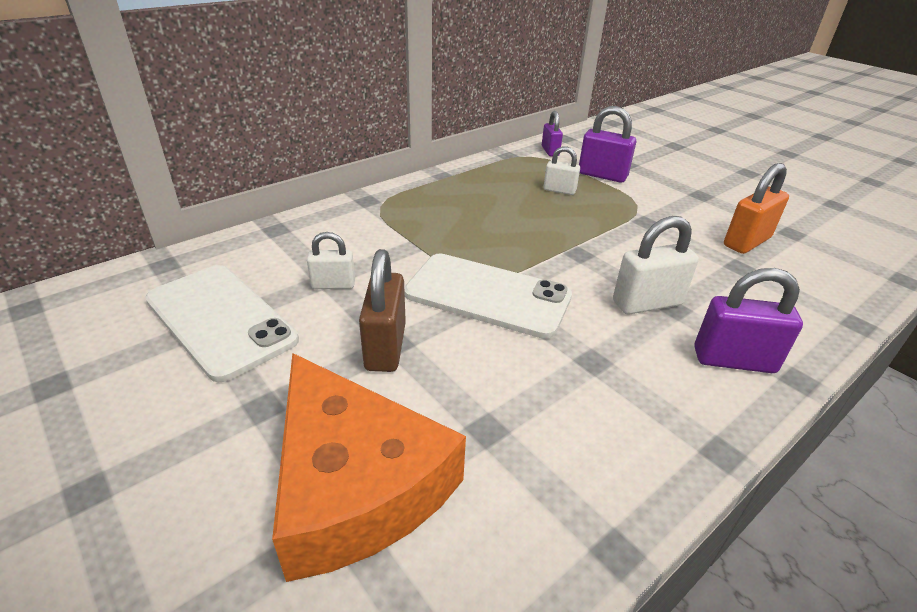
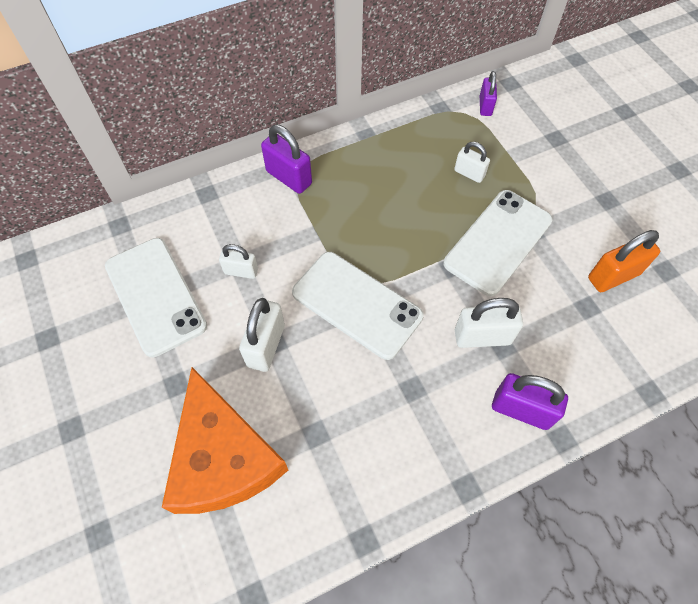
camera: 15 degrees right, 25 degrees up
(385, 347) = (266, 345): brown padlock -> white padlock
(602, 175) = (522, 155): purple padlock -> purple padlock (289, 177)
(616, 231) = (498, 242): none -> white phone

